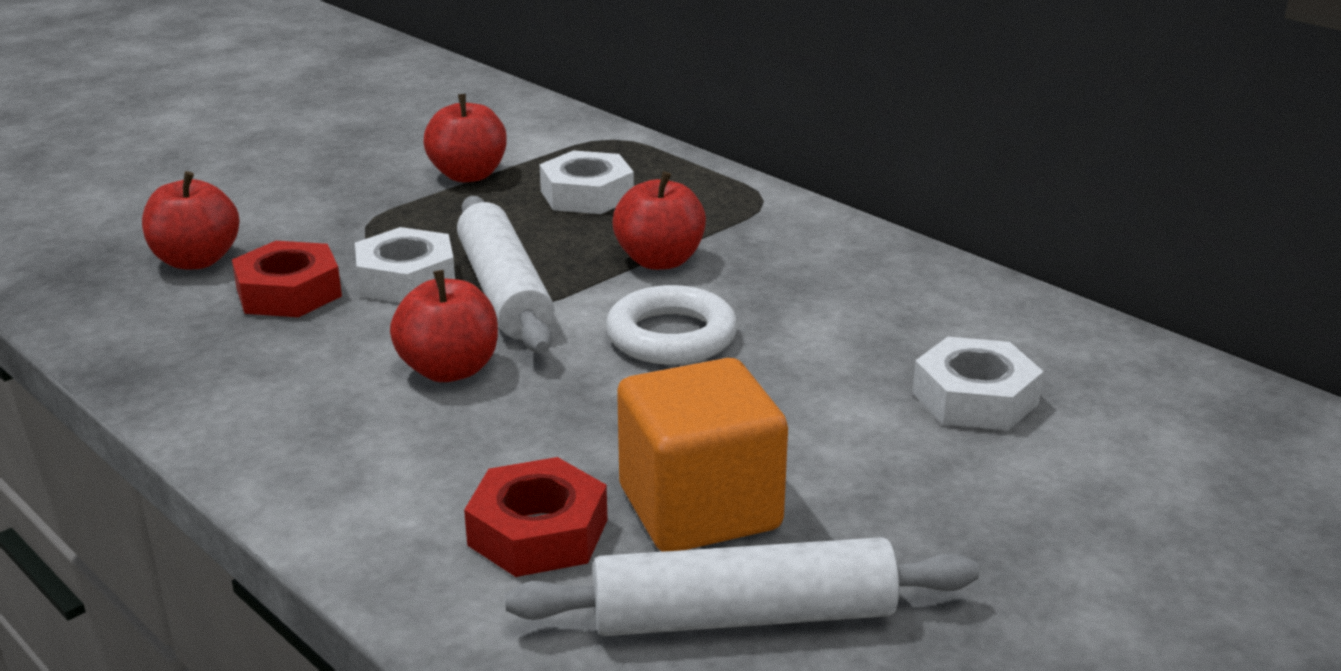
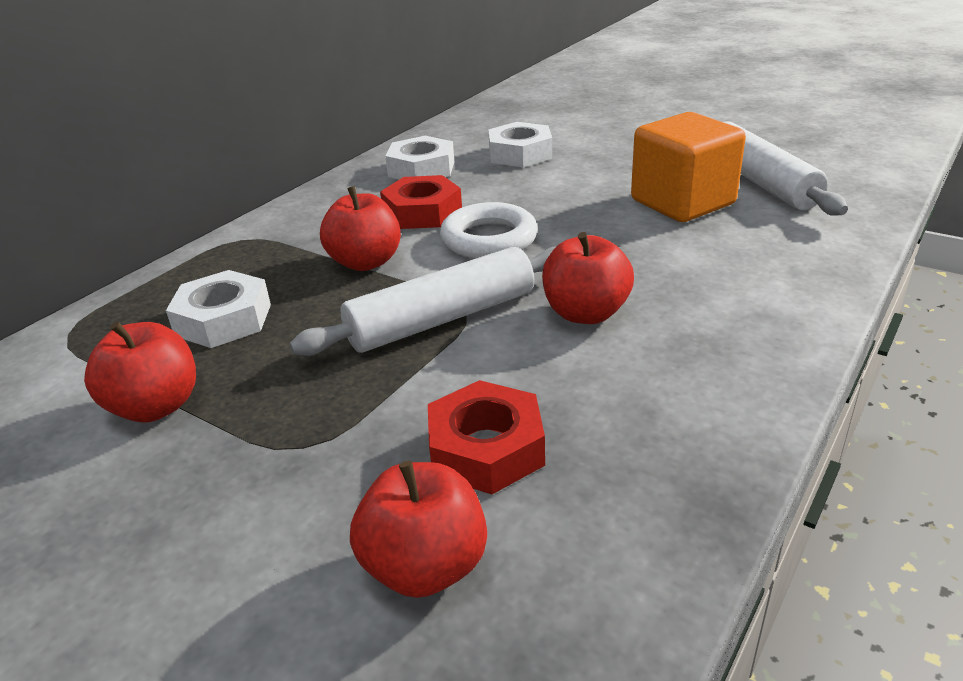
camera: 100 degrees left, 5 degrees up
(406, 279) = (432, 378): white nut -> white nut (421, 169)
(538, 532) = (748, 240): red nut -> red nut (422, 212)

